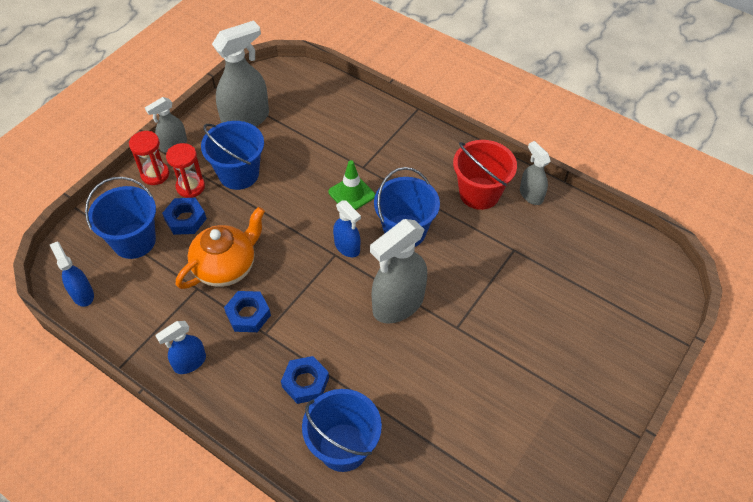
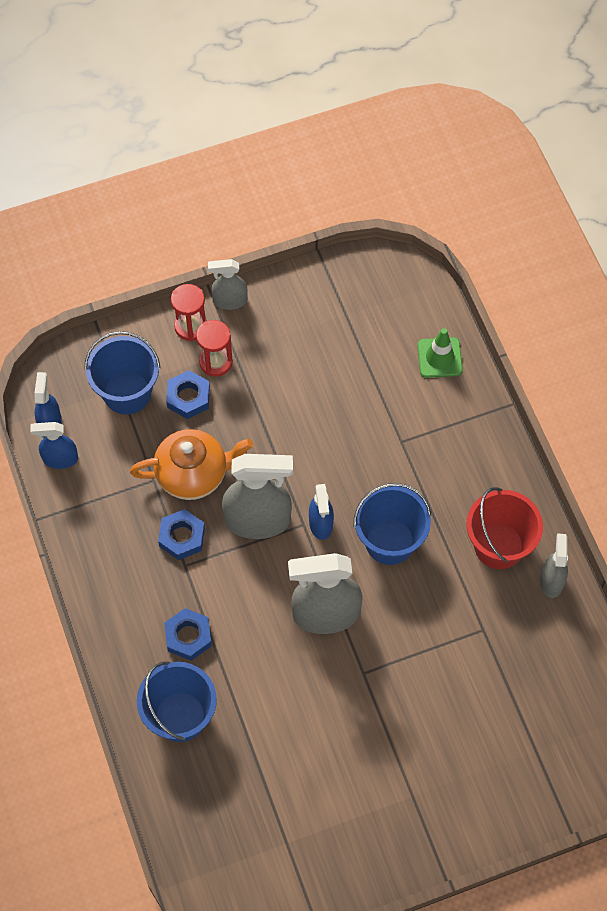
camera: 35 degrees right, 10 degrees up
(189, 362) = (101, 552): blue spray bottle -> blue spray bottle (60, 459)
(239, 174) = (272, 375): blue bucket -> none
(246, 119) = (322, 310): grey spray bottle -> grey spray bottle (258, 520)
(351, 194) = (367, 466): green traffic cone -> green traffic cone (439, 358)

